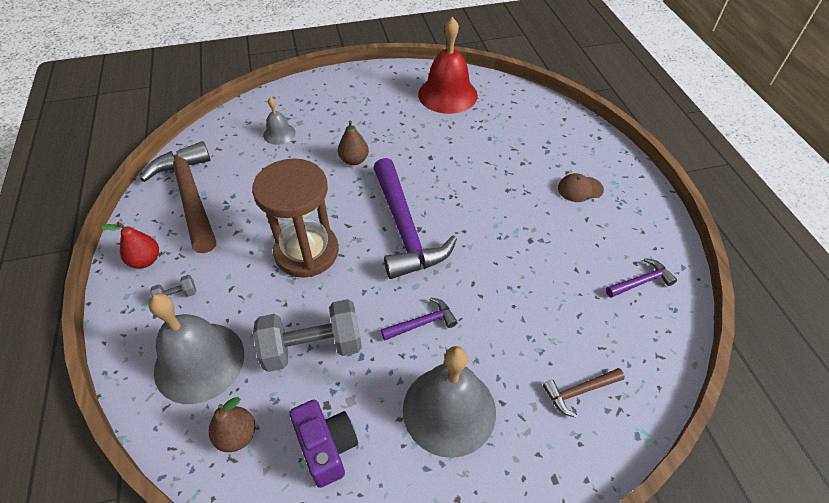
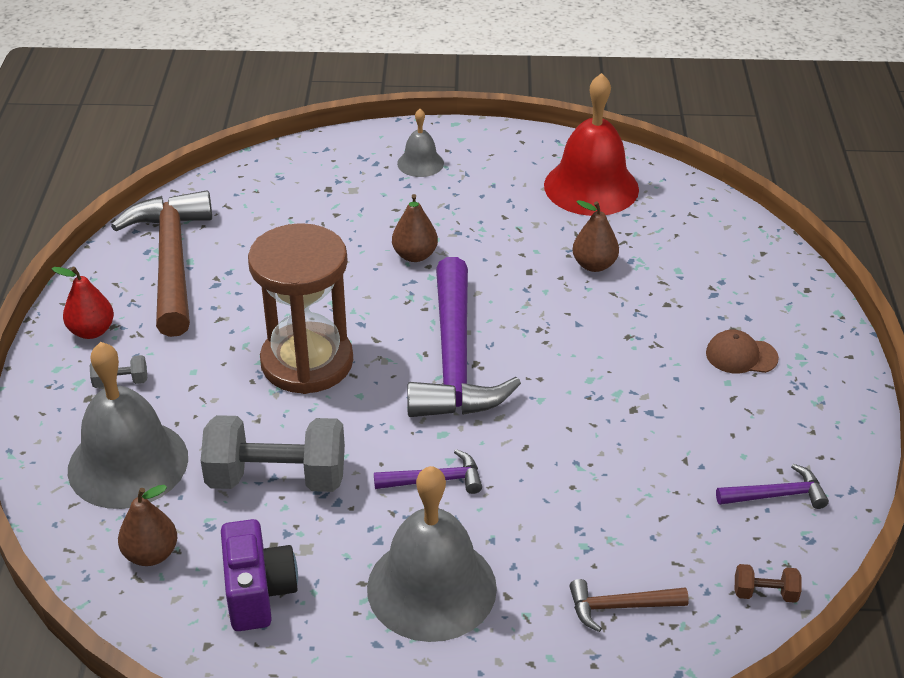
camera: 15 degrees right, 10 degrees down
(279, 133) = (319, 200): grey bell -> grey bell (420, 163)
(468, 145) = (594, 265): none -> brown pear
(664, 356) = (765, 593): none -> brown dumbbell

